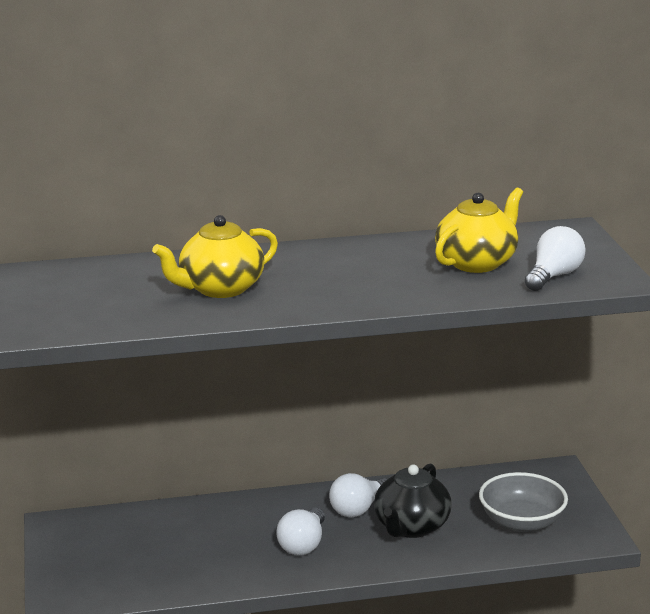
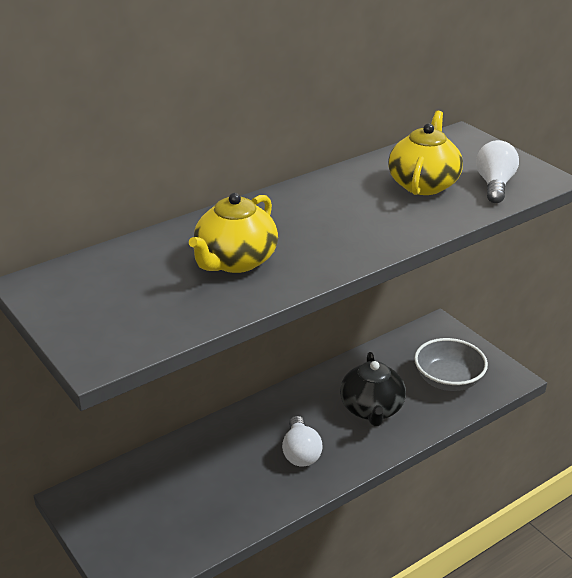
camera: 25 degrees left, 10 degrees up
(358, 509) = (319, 404): white light bulb -> none

